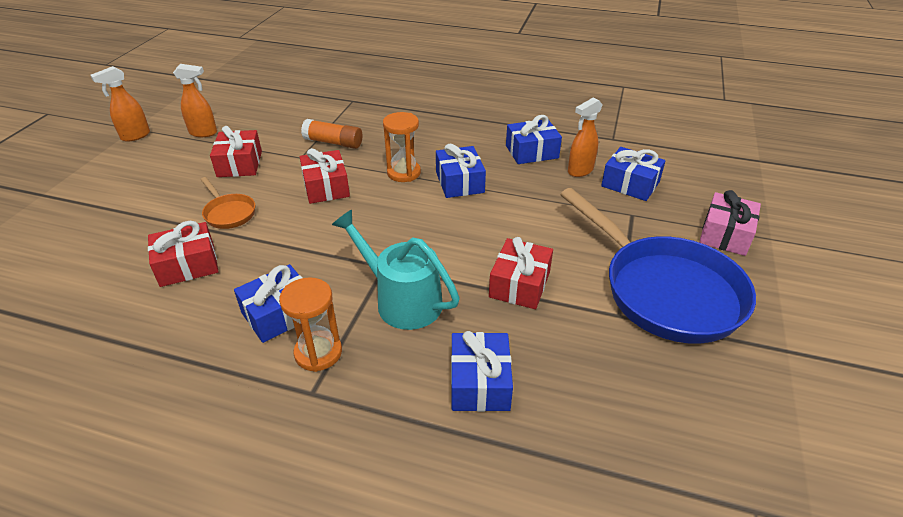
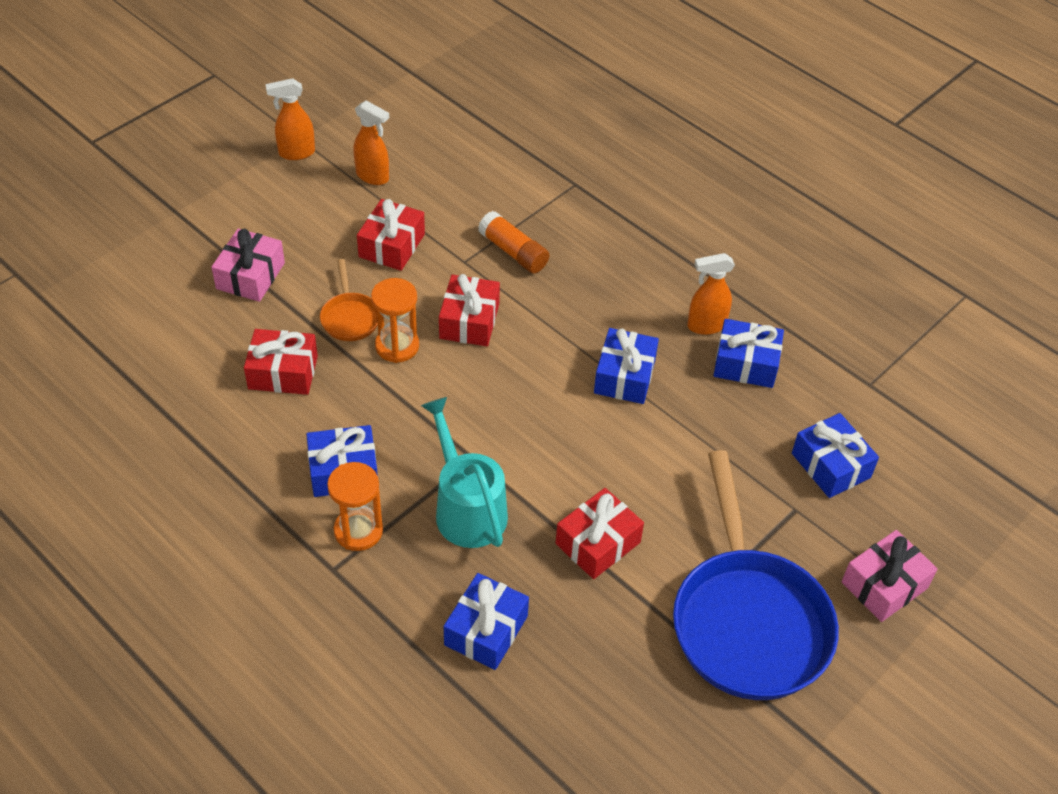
camera: 25 degrees right, 10 degrees up
(128, 213) = (250, 276): none -> pink gift
(404, 173) = (568, 335): orange hourglass -> orange hourglass (397, 346)
(580, 171) = (783, 419): orange spray bottle -> orange spray bottle (705, 326)

